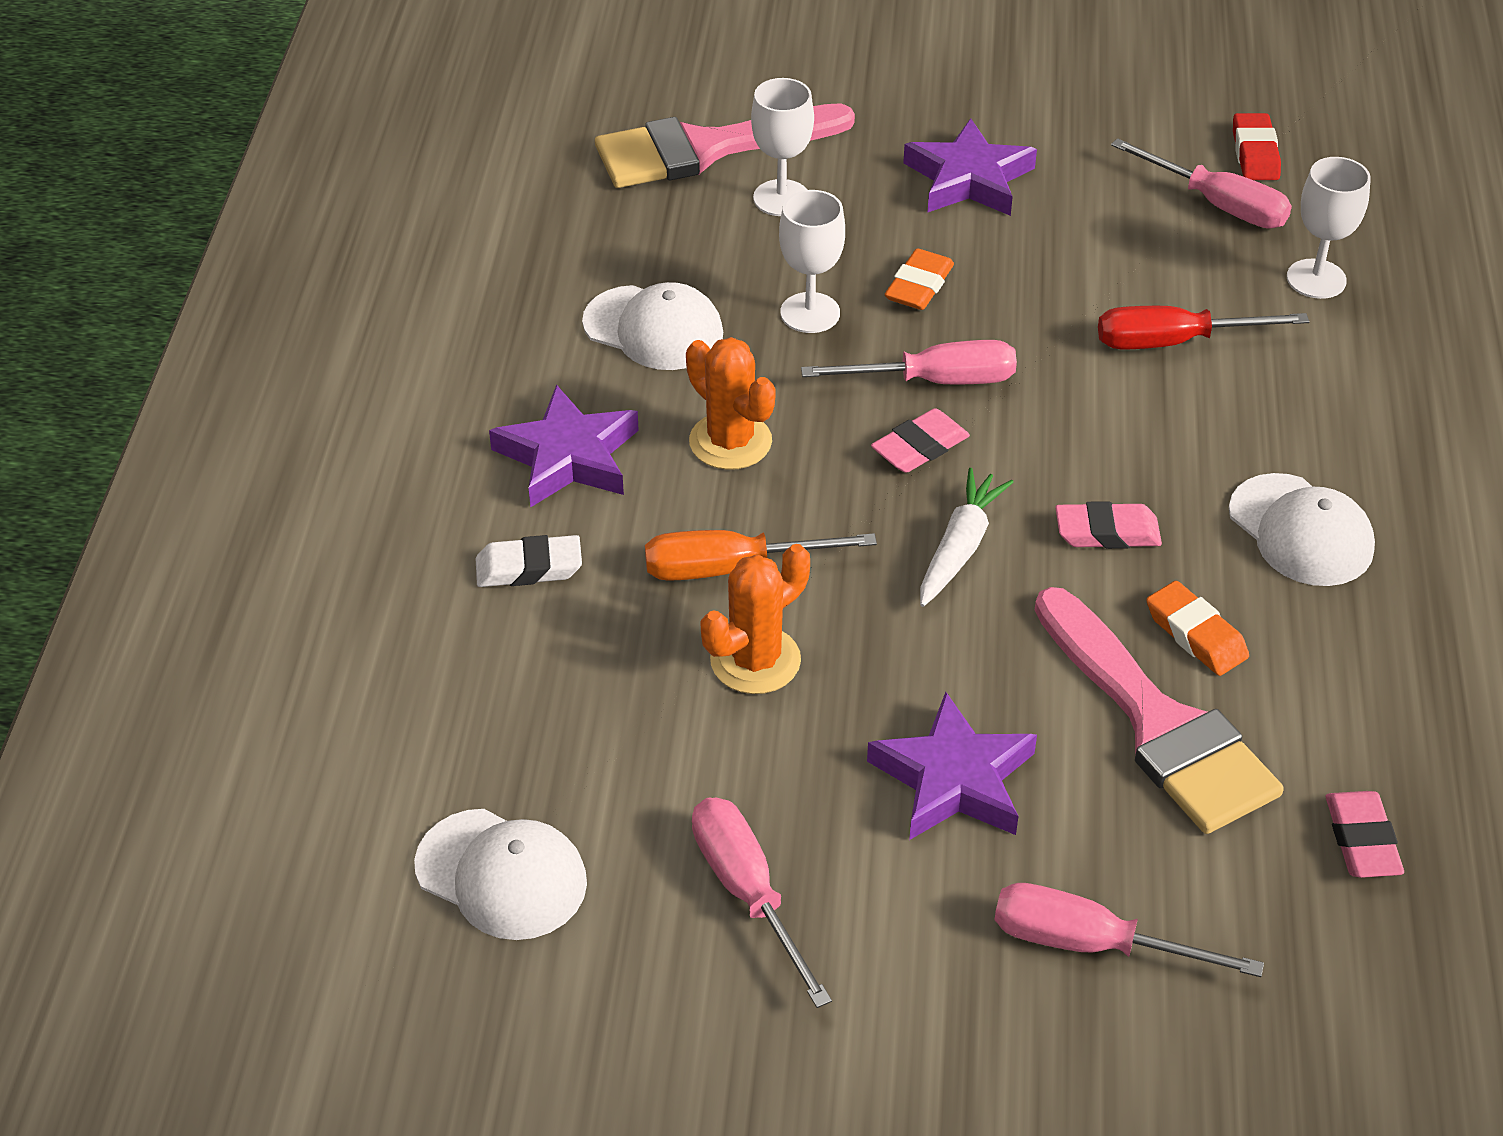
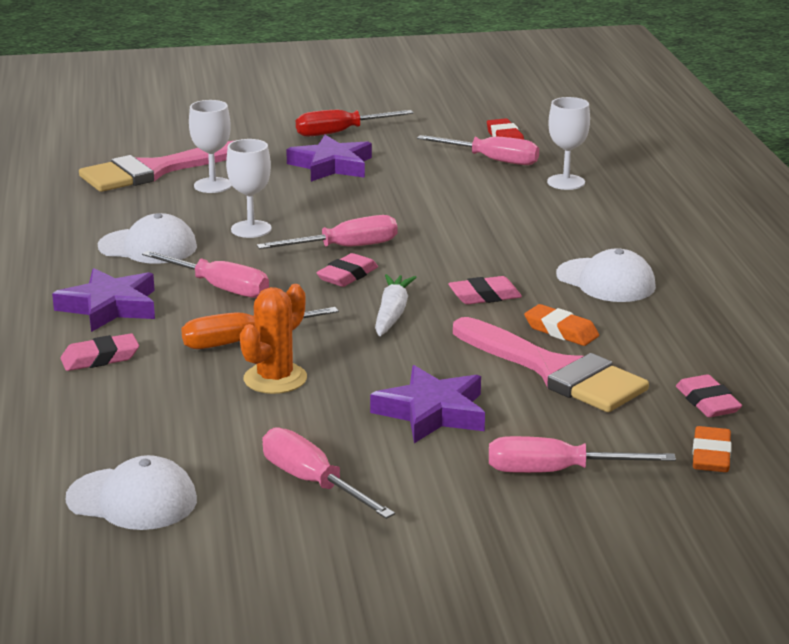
camera: 15 degrees left, 20 degrees down
(529, 568) = (100, 358): white eraser -> pink eraser
(730, 441) = (219, 288): orange cactus -> pink screwdriver
(919, 286) = (318, 211): orange eraser -> orange eraser (711, 456)
(1174, 342) = (490, 216): red screwdriver -> red screwdriver (340, 132)

